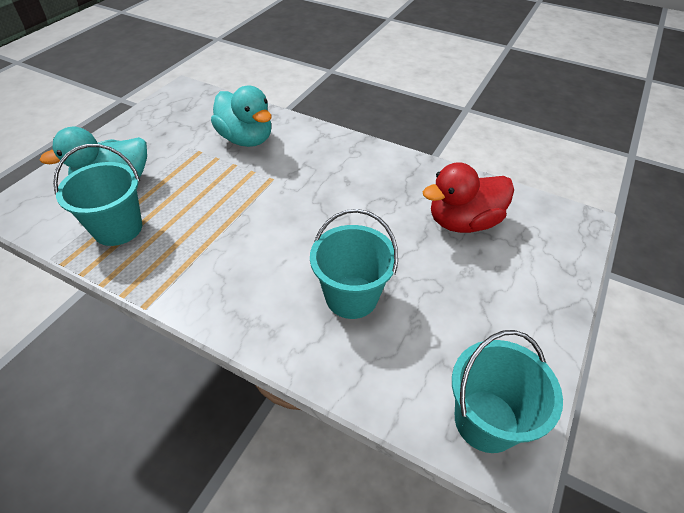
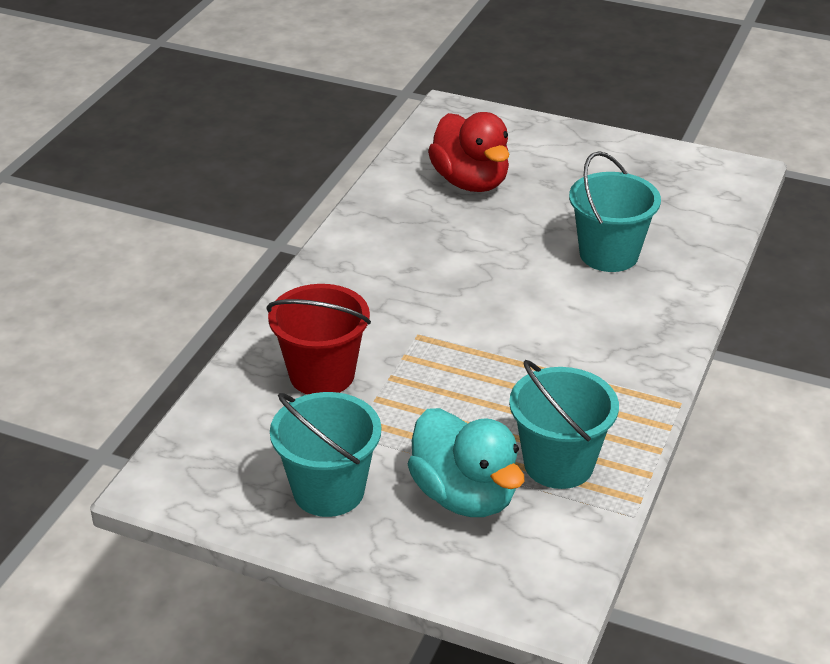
camera: 95 degrees left, 10 degrees down
(246, 139) = (322, 375): turquoise duck -> red bucket
(486, 420) = (714, 180): turquoise bucket -> turquoise bucket (328, 491)

